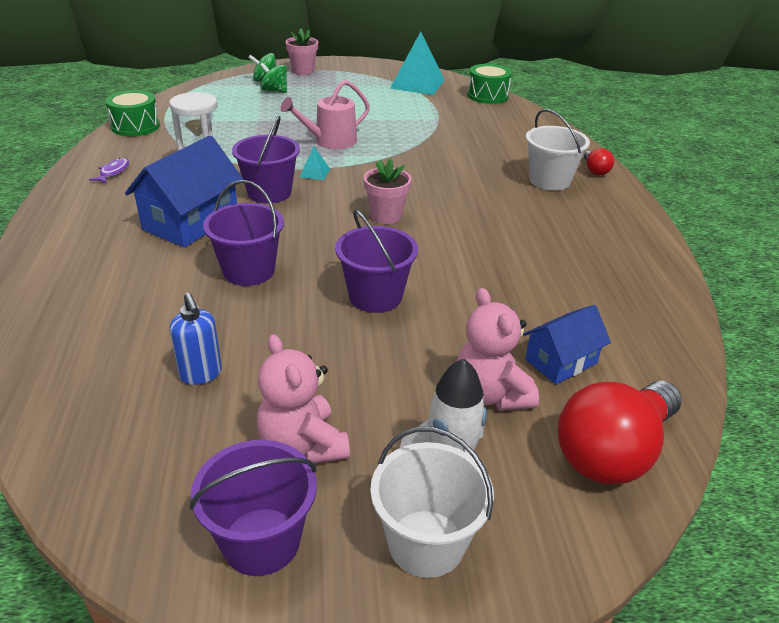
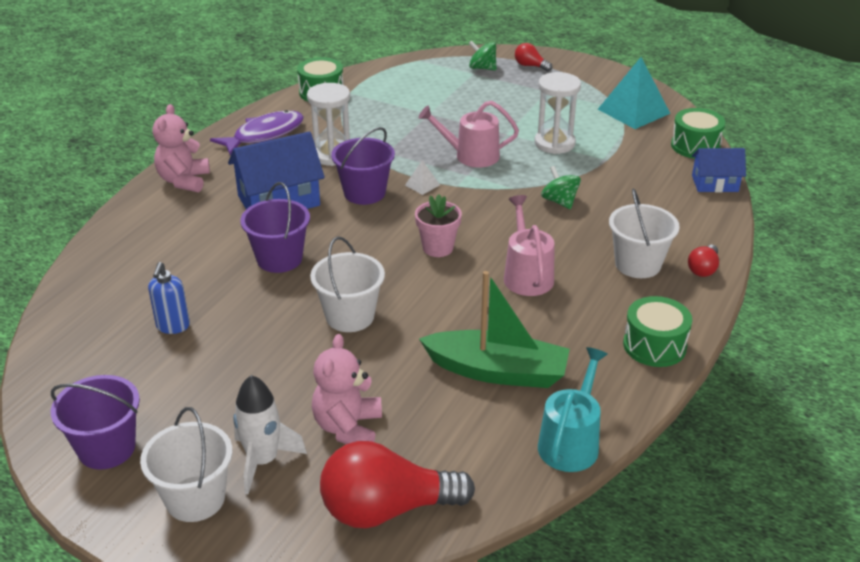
camera: 35 degrees right, 0 degrees up
(113, 172) = (264, 135): purple fish -> purple fish, size x2.10
(274, 91) = (478, 83): green spinning top -> green spinning top (559, 201)
(302, 445) = (186, 403): pink teddy bear -> pink teddy bear (184, 181)
(303, 71) = (530, 66): pink flower pot -> red light bulb
(314, 173) = (422, 185): turquoise pyramid -> white pyramid
(375, 296) = (350, 316): purple bucket -> white bucket
(386, 117) = (554, 143): none -> white hourglass
(482, 213) = (526, 275): none -> pink watering can
(552, 293) = (497, 371): none -> green boat
(561, 361) = (433, 428): blue house -> blue house (715, 183)
(633, 231) = (654, 345): none -> green drum
(672, 325) = (570, 442): none -> turquoise watering can

